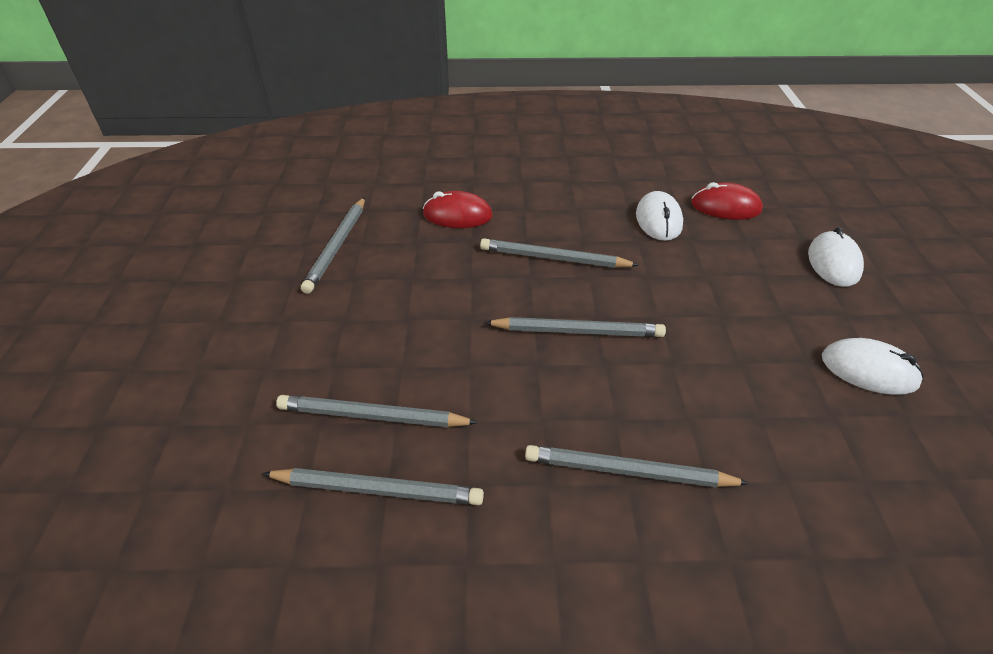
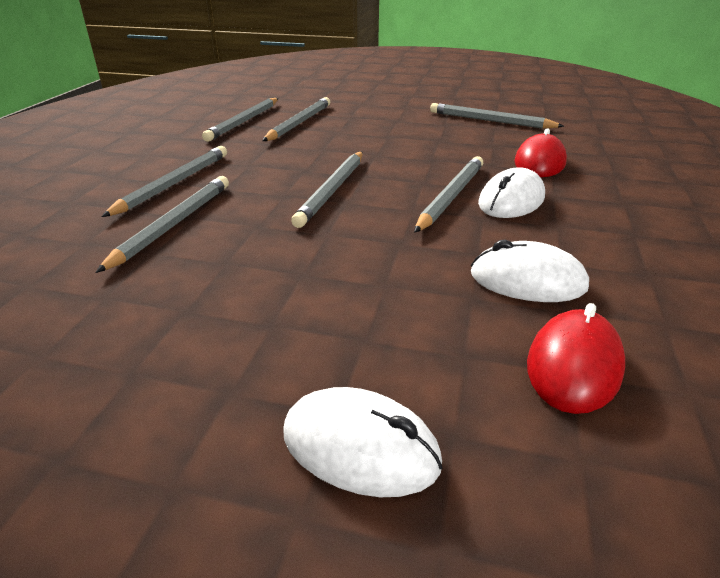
camera: 105 degrees right, 10 degrees down
(710, 425) = (173, 224): none -> grey pencil
(869, 370) = (122, 358): white mouse -> white mouse (511, 201)

